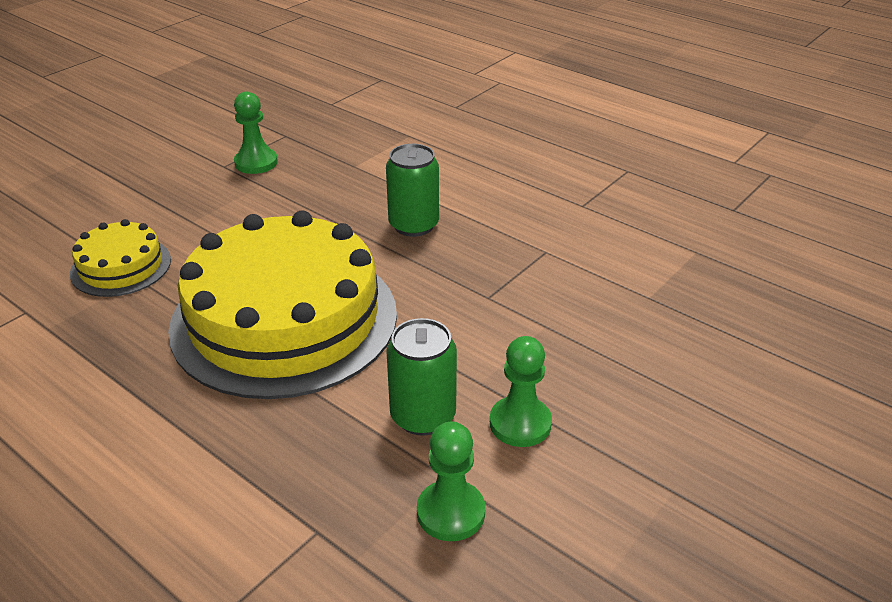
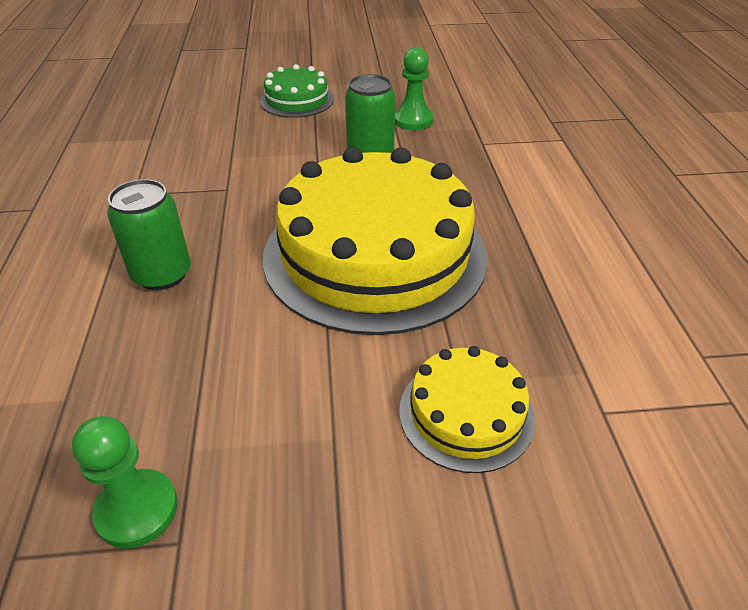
camera: 135 degrees left, 5 degrees up
(520, 423) = (329, 129): green pawn -> none
(635, 445) = (297, 100): none -> green cake

